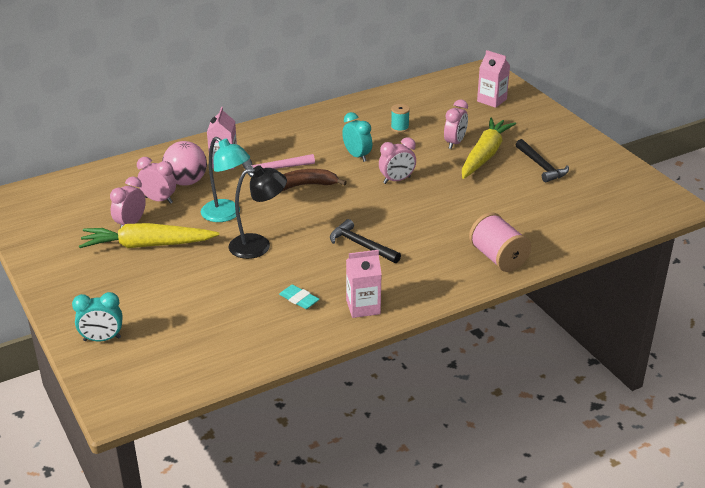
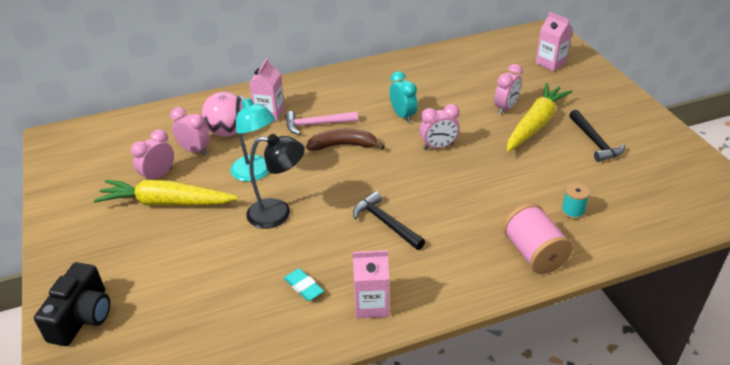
camera: 10 degrees right, 5 degrees up
(102, 339) = (82, 317): turquoise clock -> black camera
(399, 128) = (452, 87): turquoise spool -> turquoise spool (572, 211)

